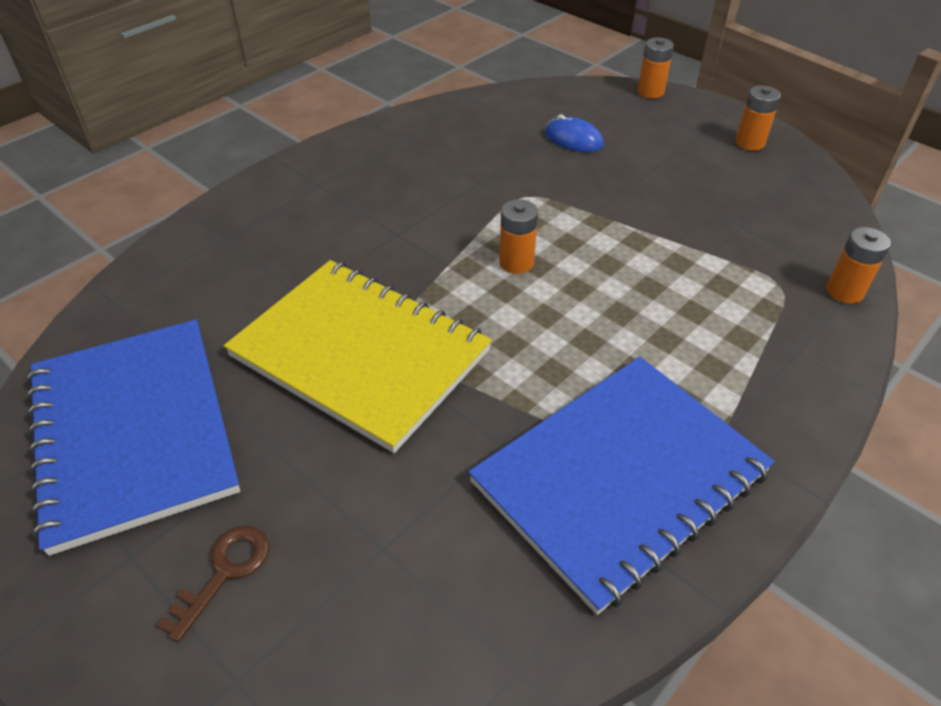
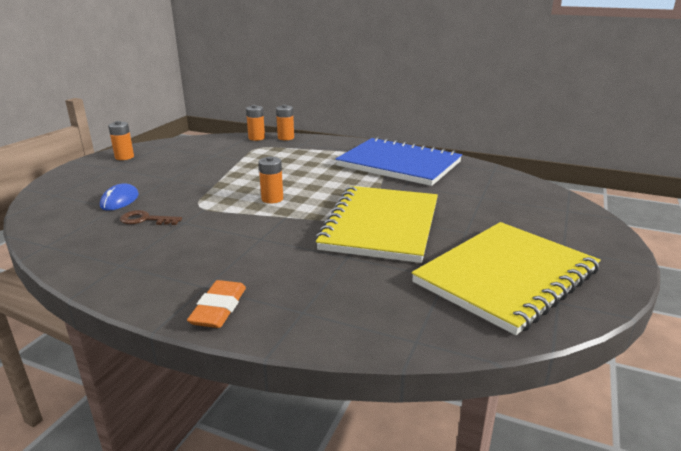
camera: 110 degrees left, 20 degrees down
(133, 431) = (506, 277): blue notebook -> yellow notebook
(224, 573) = (536, 224): brown key -> brown key (145, 219)
(273, 189) = (219, 308): none -> orange eraser
(650, 92) = (48, 184): orange battery -> orange battery (286, 138)

